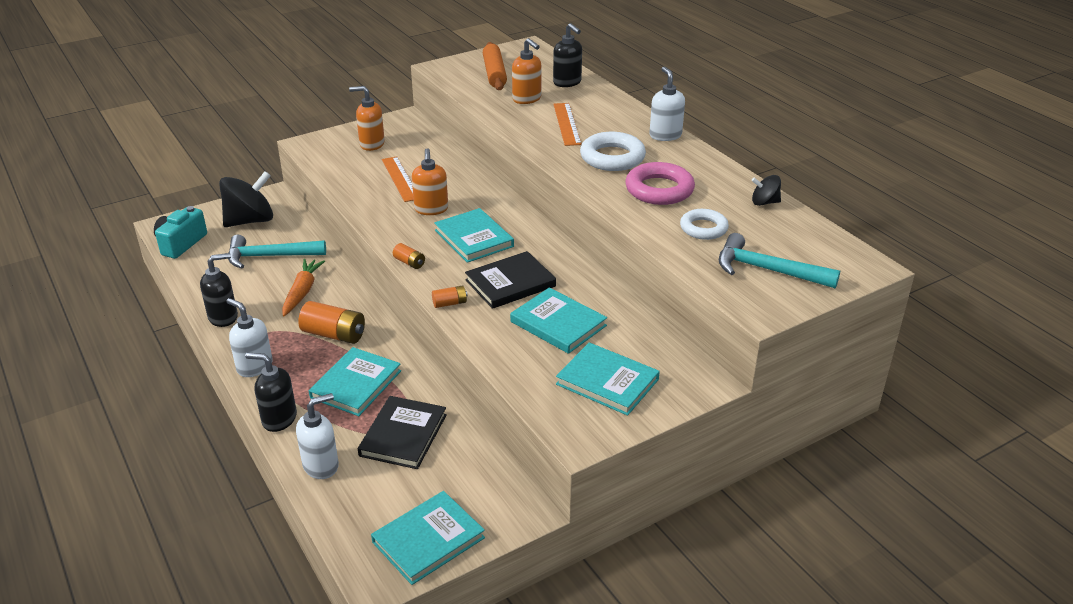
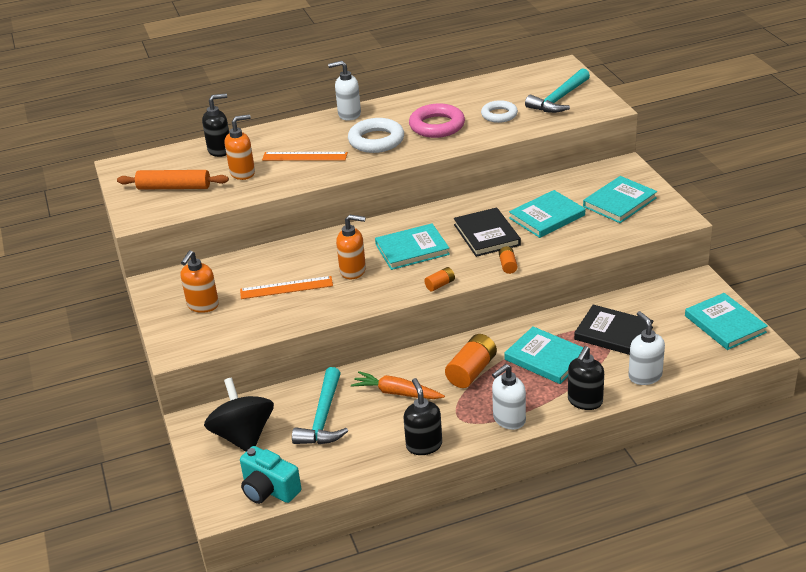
camera: 75 degrees left, 0 degrees up
(764, 202) = (470, 88): black spinning top -> none

